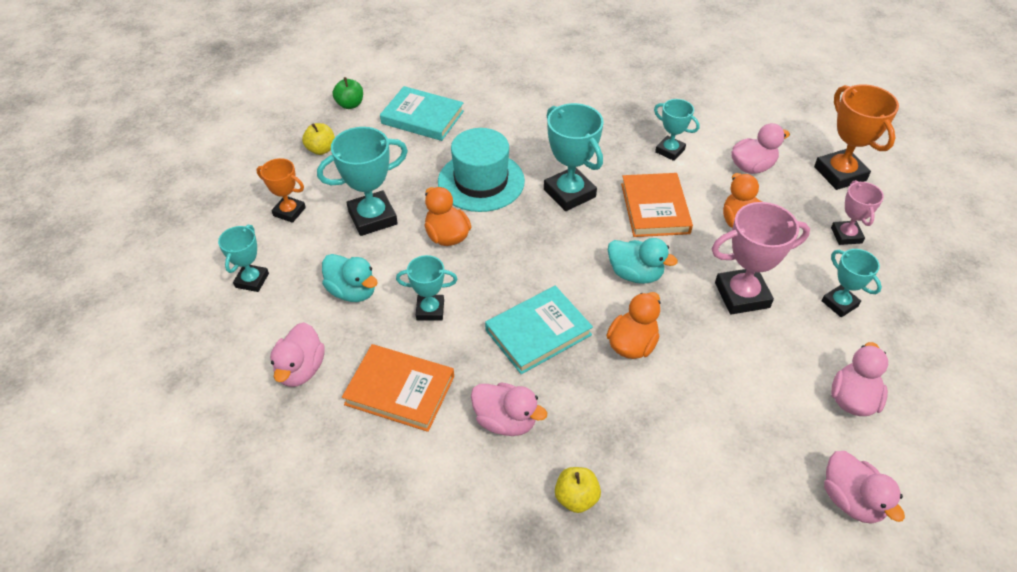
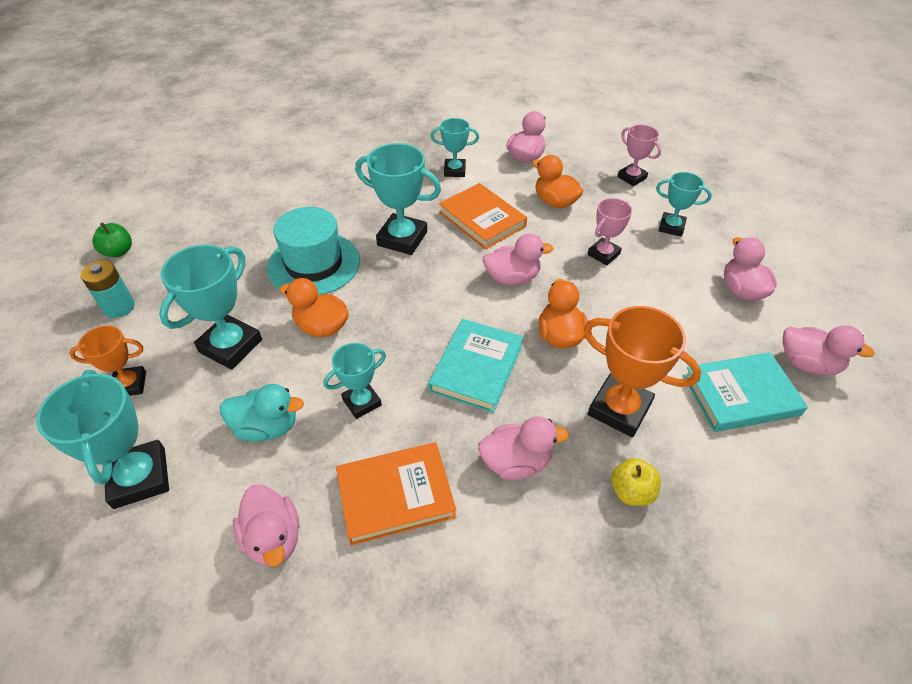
camera: 35 degrees left, 0 degrees up
(252, 280) = (140, 478): turquoise trophy -> turquoise trophy, size x1.65
(321, 149) = (119, 307): yellow apple -> turquoise battery
(422, 117) = (208, 232): turquoise book -> turquoise book (740, 395)
(635, 274) = (512, 278): turquoise duck -> pink duck
(742, 295) = (603, 254): pink trophy -> pink trophy, size x0.61
(840, 173) = (589, 137): orange trophy -> orange trophy (619, 409)

